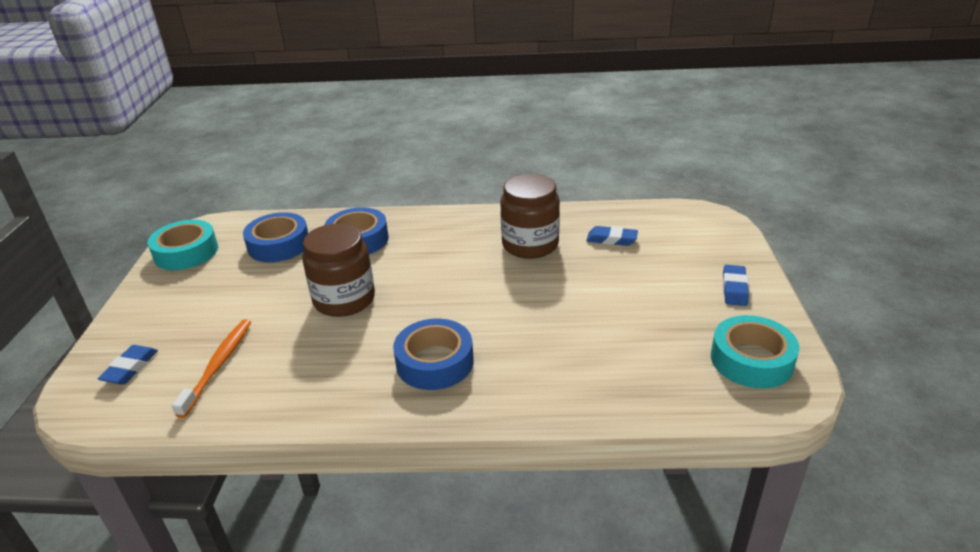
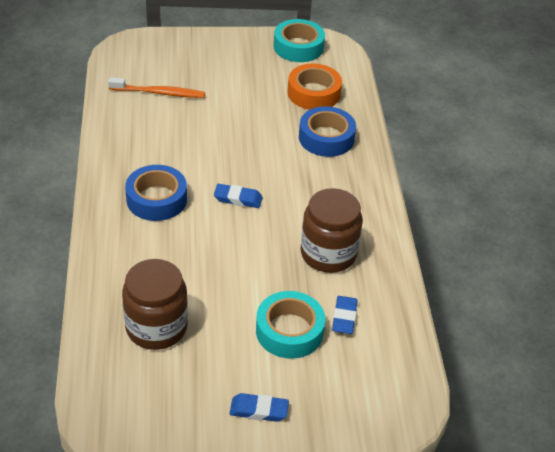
camera: 80 degrees right, 10 degrees up
(130, 368) = (158, 55): blue eraser -> blue eraser (238, 199)
(279, 245) = (314, 93): blue tape -> orange tape
(344, 299) = (236, 141): brown jar -> brown jar (156, 327)
(751, 360) = (148, 403): turquoise tape -> turquoise tape (289, 331)

